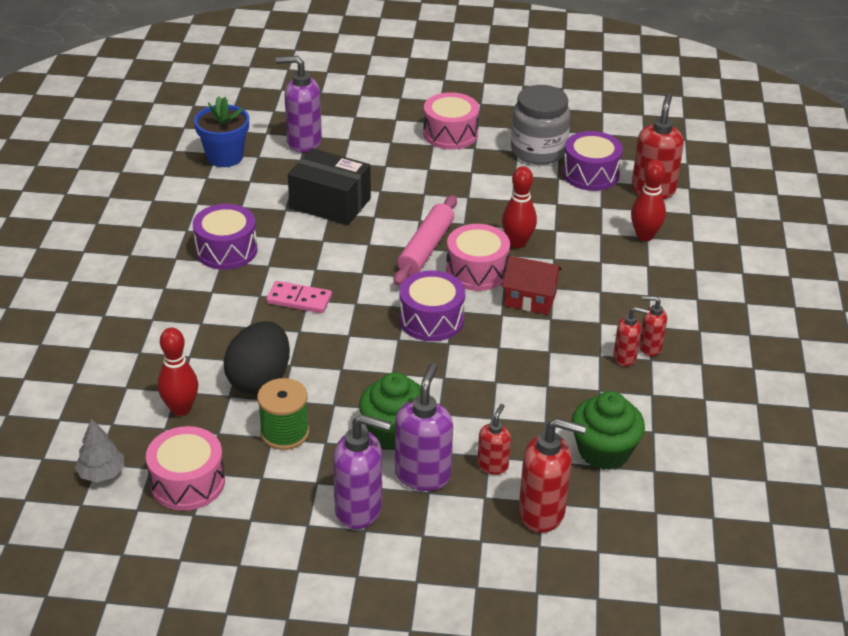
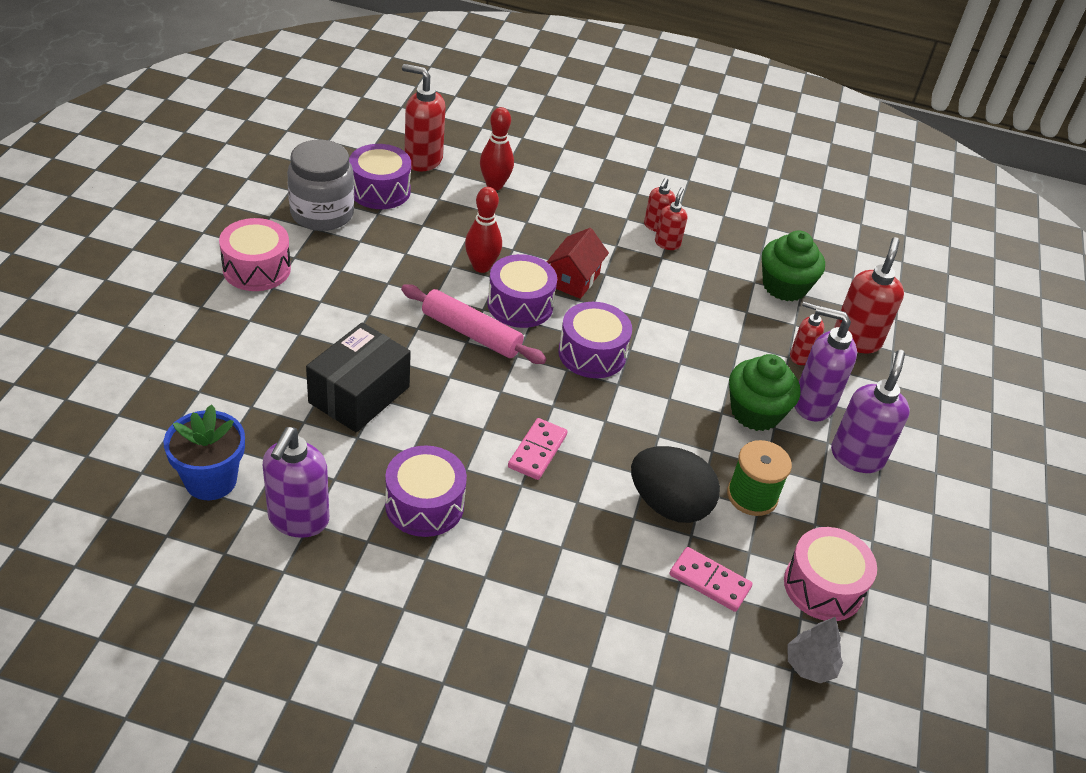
camera: 85 degrees left, 5 degrees up
(181, 409) = (709, 581): red bowling pin -> pink domino
(303, 142) = (213, 397): purple soap dispenser -> purple soap dispenser (298, 519)
(477, 271) = (520, 305): pink drum -> purple drum

